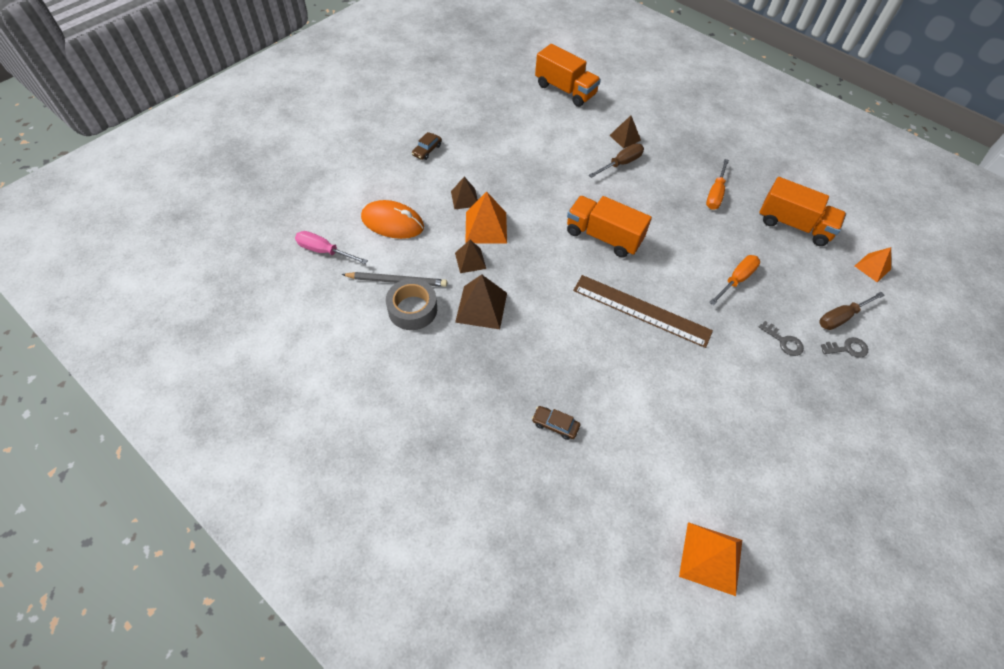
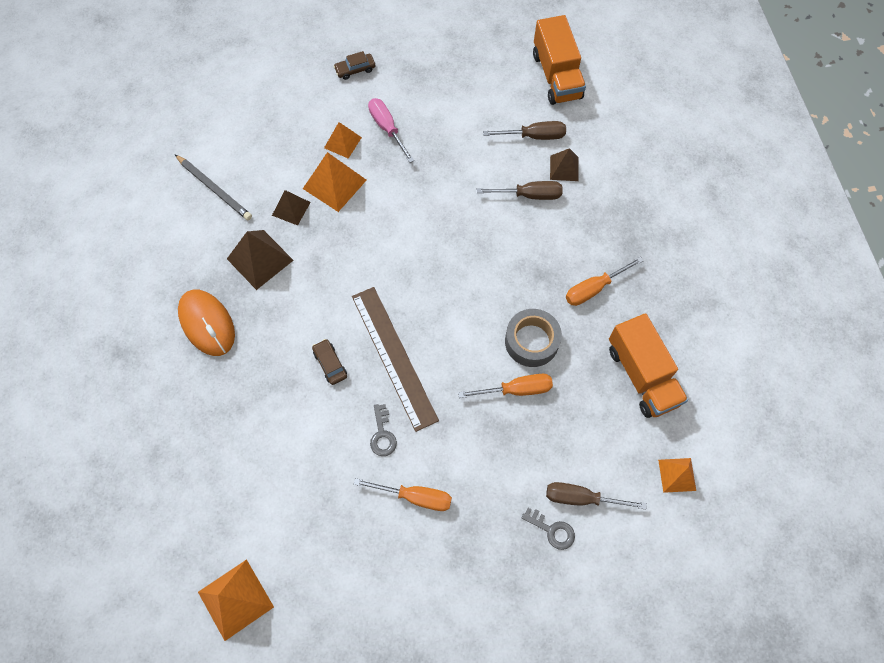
camera: 40 degrees right, 10 degrees up
(324, 251) = (182, 123): pink screwdriver -> pink screwdriver (387, 128)
(392, 222) = (259, 129): orange mouse -> orange mouse (207, 323)
(412, 309) = (204, 224): grey tape -> grey tape (531, 341)
(464, 198) = (342, 142): brown pyramid -> orange pyramid
(555, 425) = (222, 404): brown car -> brown car (330, 364)
(587, 129) = (534, 136): none -> brown screwdriver
(603, 237) = (432, 262): orange truck -> none
(750, 389) = (415, 497): none -> orange screwdriver
(783, 341) = (496, 478): grey key -> grey key (382, 434)

